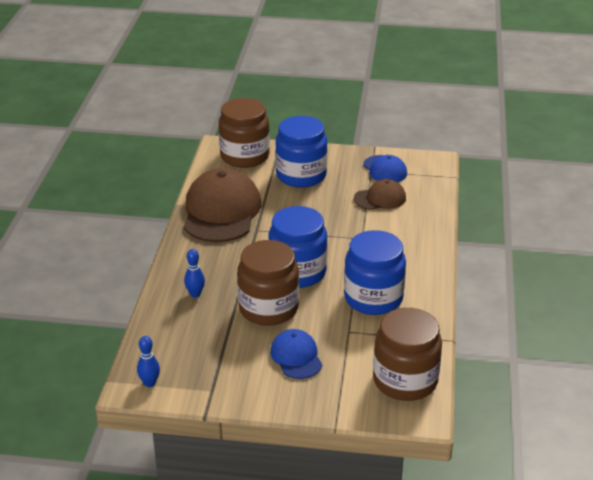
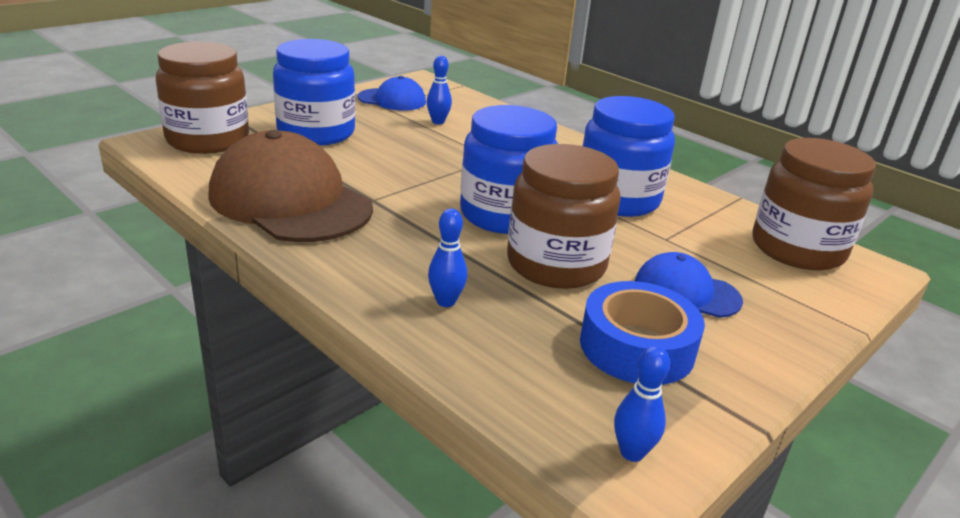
camera: 55 degrees left, 5 degrees down
(226, 359) = (637, 347): none -> blue tape
(380, 198) = (438, 122): brown cap -> blue bowling pin

